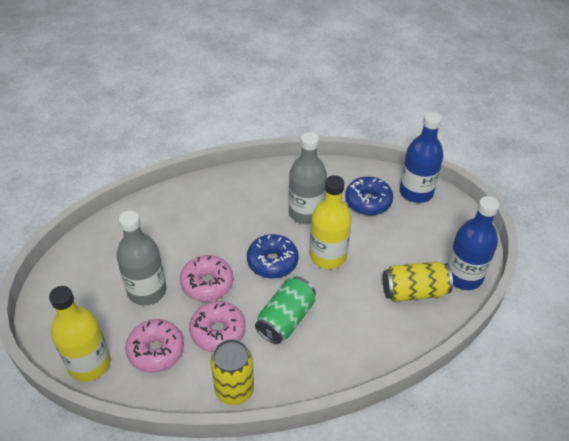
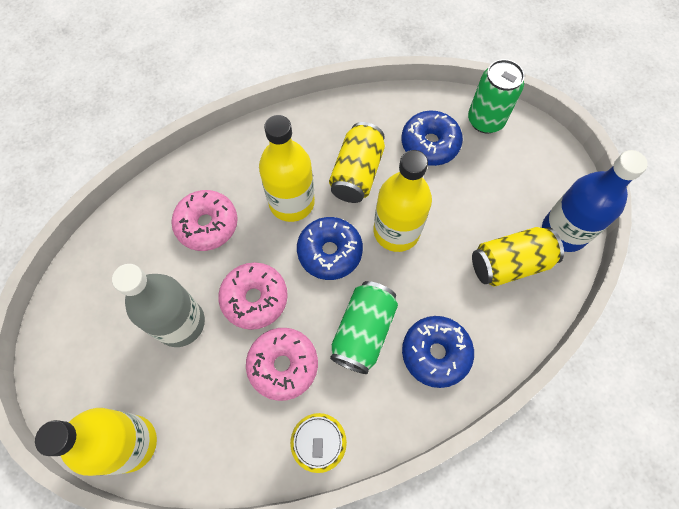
camera: 10 degrees left, 20 degrees up
(156, 350) = (211, 407): pink donut -> pink donut (207, 225)
(251, 225) = (291, 202): none -> yellow bottle
(306, 213) = (357, 173): grey bottle -> yellow can
(340, 343) = (435, 353): none -> blue donut
(416, 192) = (485, 120): blue bottle -> green can

